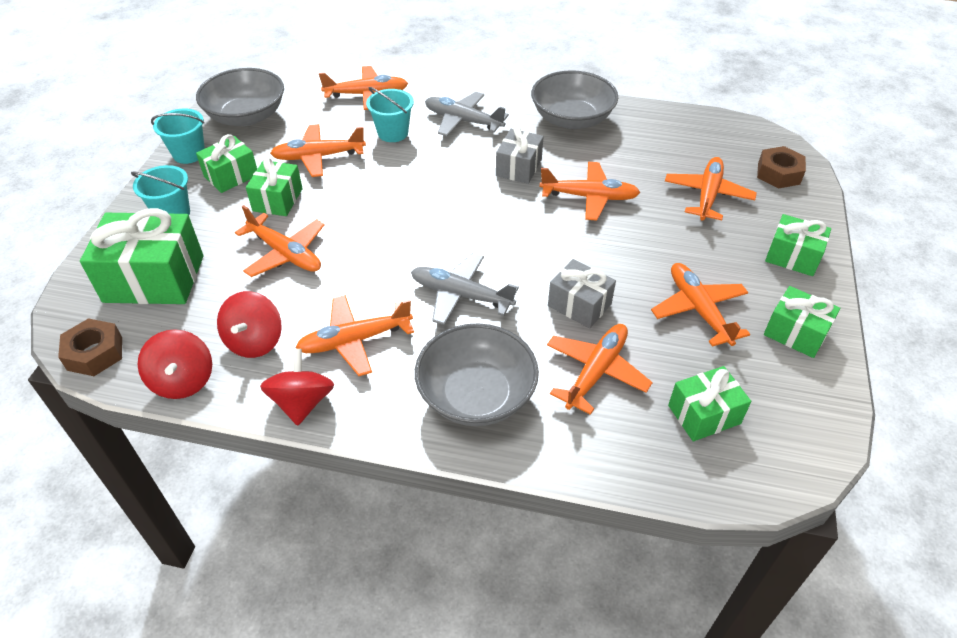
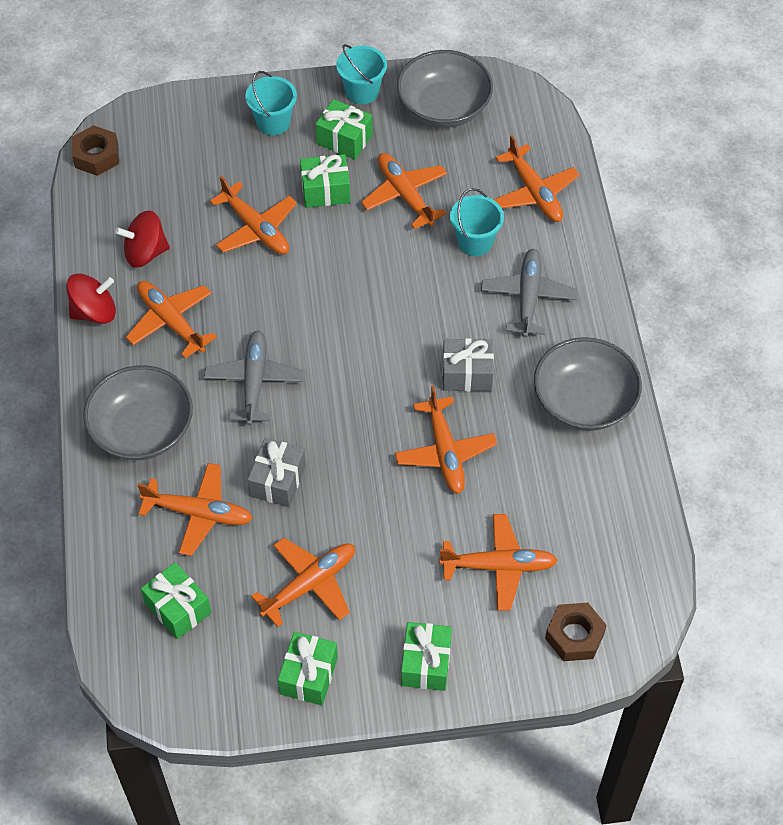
camera: 70 degrees right, 10 degrees up
(154, 279) = (188, 151): green gift -> none
(183, 380) = (89, 225): red spinning top -> none
(285, 253) = (256, 228): orange plane -> orange plane turned 60 degrees counterclockwise

